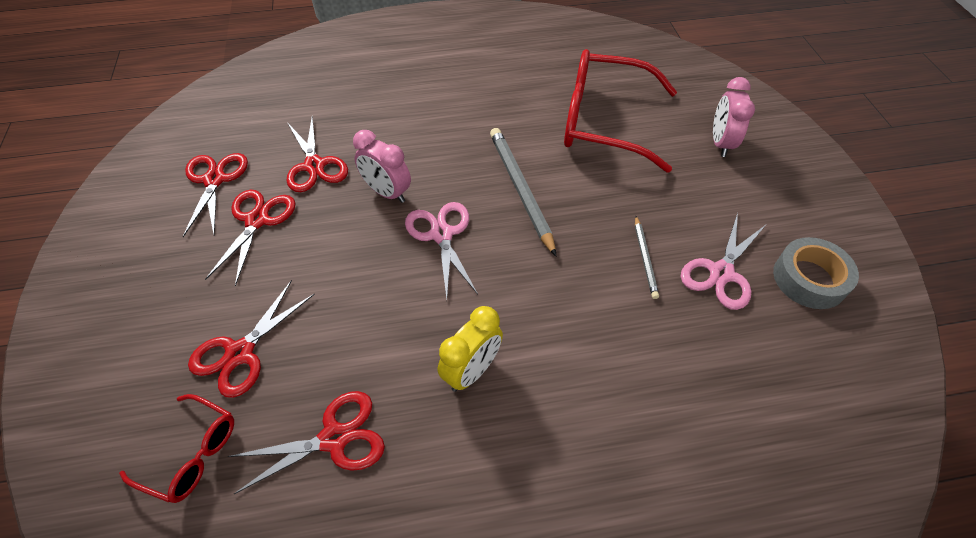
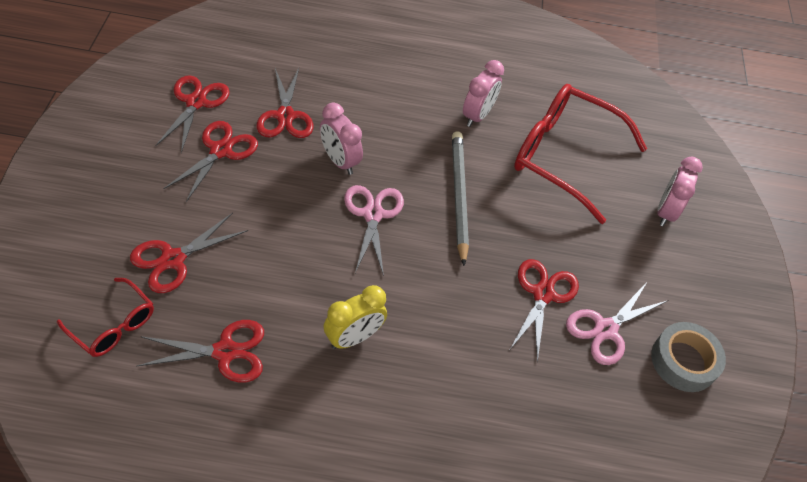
camera: 10 degrees right, 0 degrees up
(506, 109) = (477, 116): none -> pink clock
(645, 258) = (543, 294): grey pencil -> red scissors

